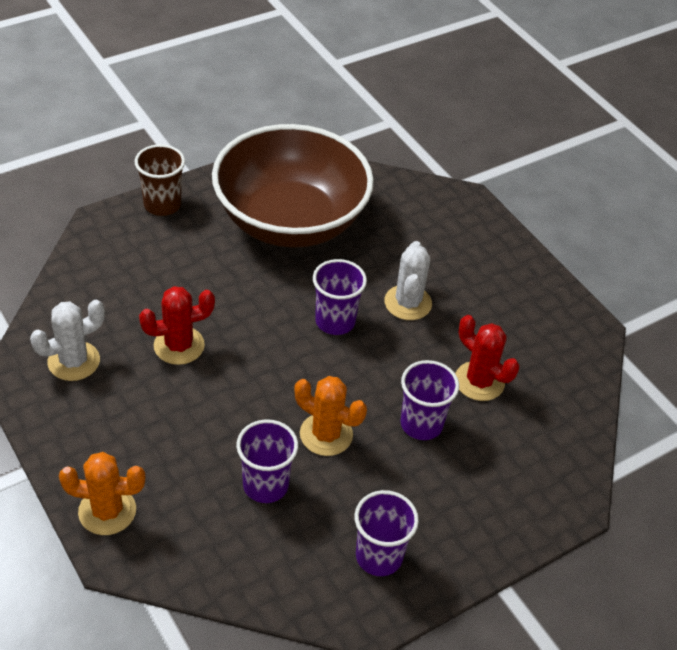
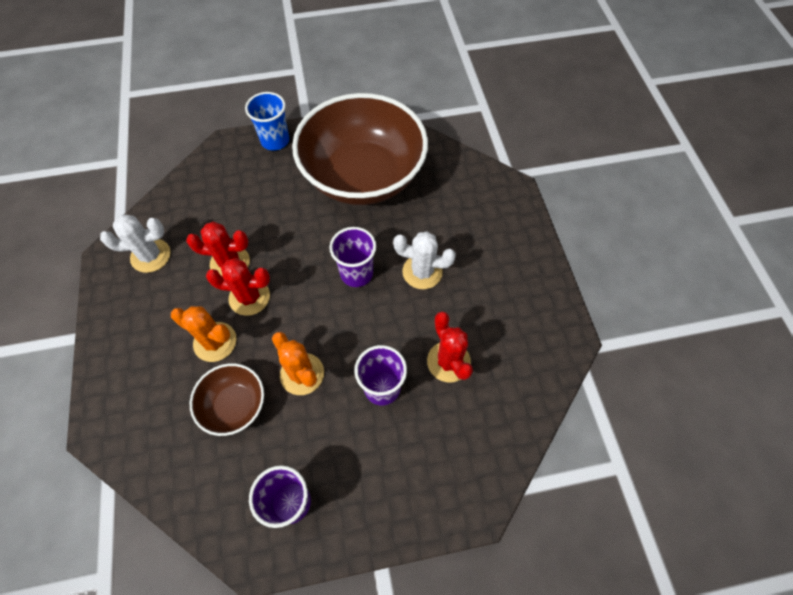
camera: 25 degrees right, 15 degrees up
(107, 511) = (111, 390): orange cactus -> orange cactus (215, 342)
(162, 205) = (275, 141): brown cup -> blue cup
(222, 375) = (249, 297): none -> red cactus
(265, 485) = (234, 405): purple cup -> brown bowl
(408, 303) = (422, 272): white cactus -> white cactus turned 75 degrees clockwise

